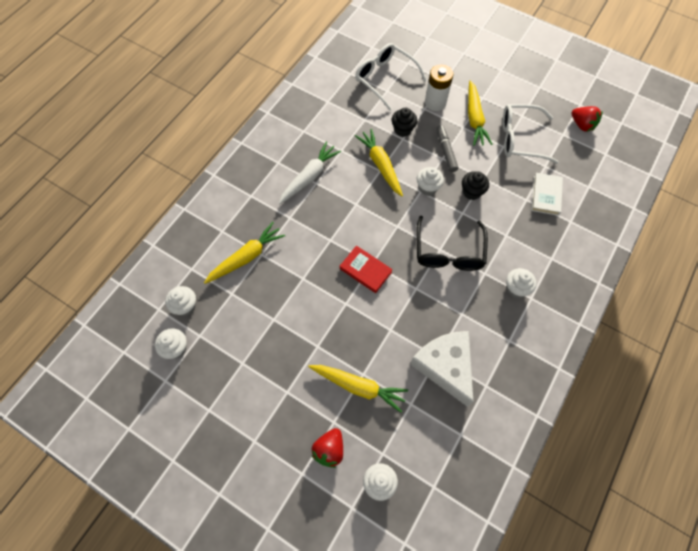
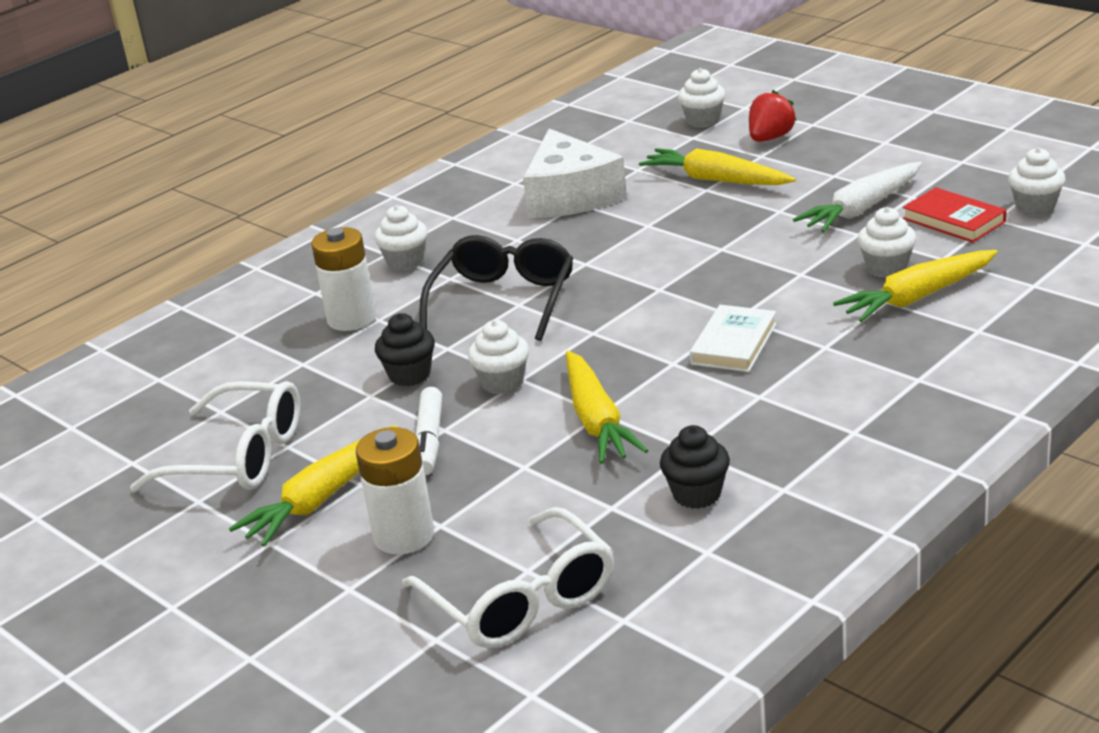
camera: 165 degrees left, 35 degrees down
(185, 306) = (1031, 245): white cupcake -> white cupcake (886, 268)
(309, 177) = (774, 405): white carrot -> white carrot (861, 209)
(365, 270) = (675, 281): red book -> red book (954, 220)
(402, 130) = (517, 482): black cupcake -> black cupcake (697, 494)
(446, 151) = (429, 440): grey marker -> white marker
(474, 119) = (322, 498): yellow carrot -> yellow carrot turned 150 degrees counterclockwise
(520, 235) = (351, 319): none -> white battery
(546, 195) = (258, 368): white book -> white book (734, 344)
(582, 125) = (72, 477): red strawberry -> none

